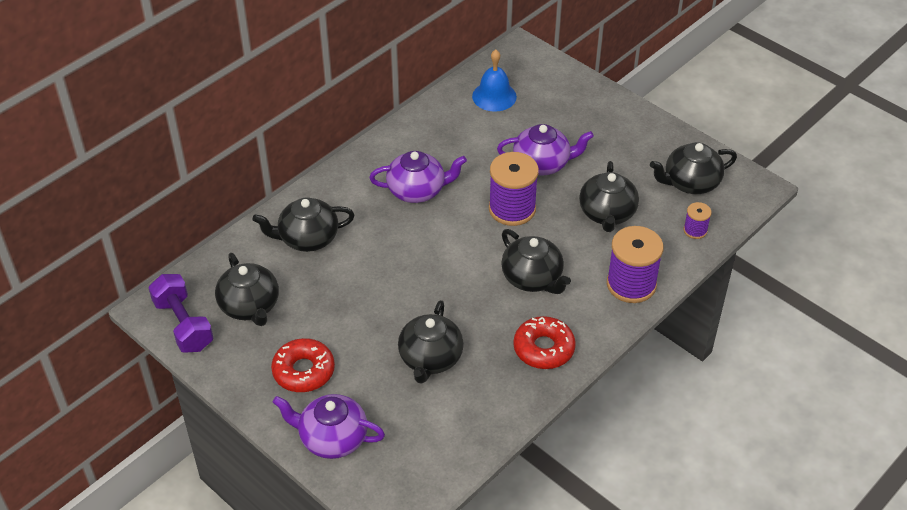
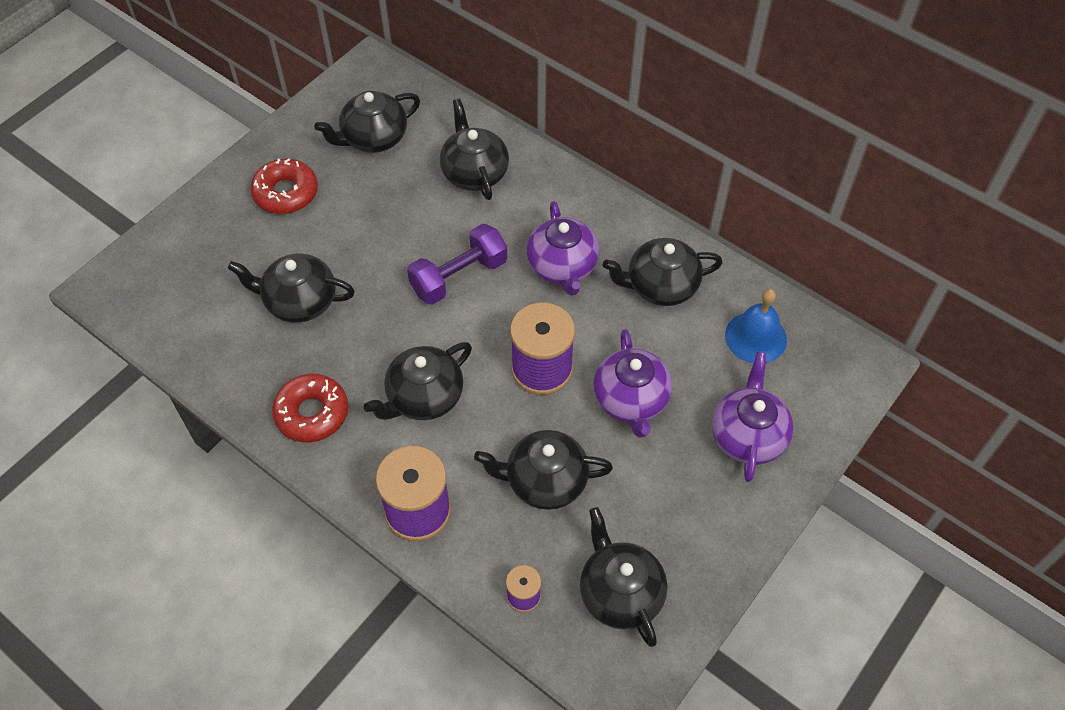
camera: 85 degrees right, 10 degrees up
(183, 325) = (348, 91): purple dumbbell -> purple dumbbell (459, 276)
(332, 438) = (198, 226): purple teapot -> purple teapot (748, 435)
(443, 139) = (660, 286): none -> black teapot

